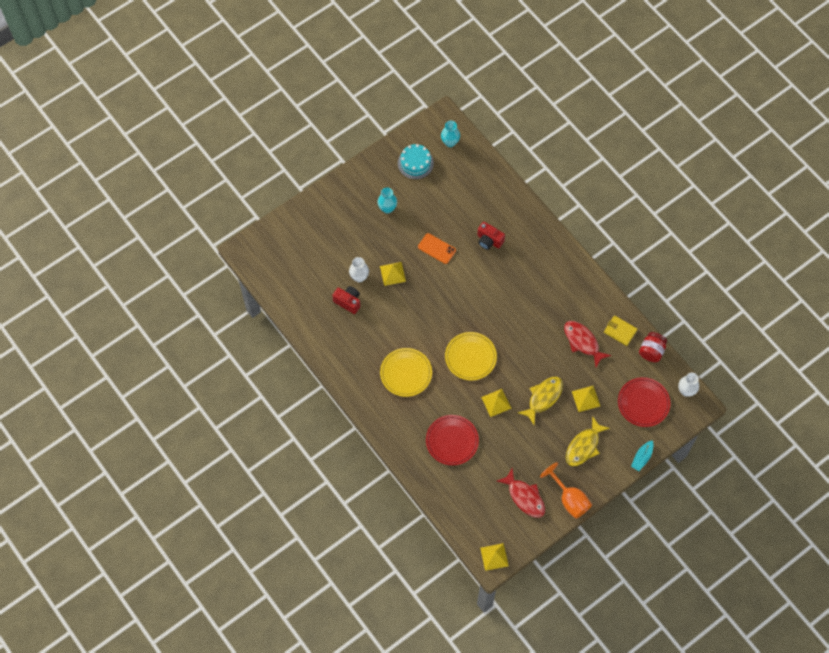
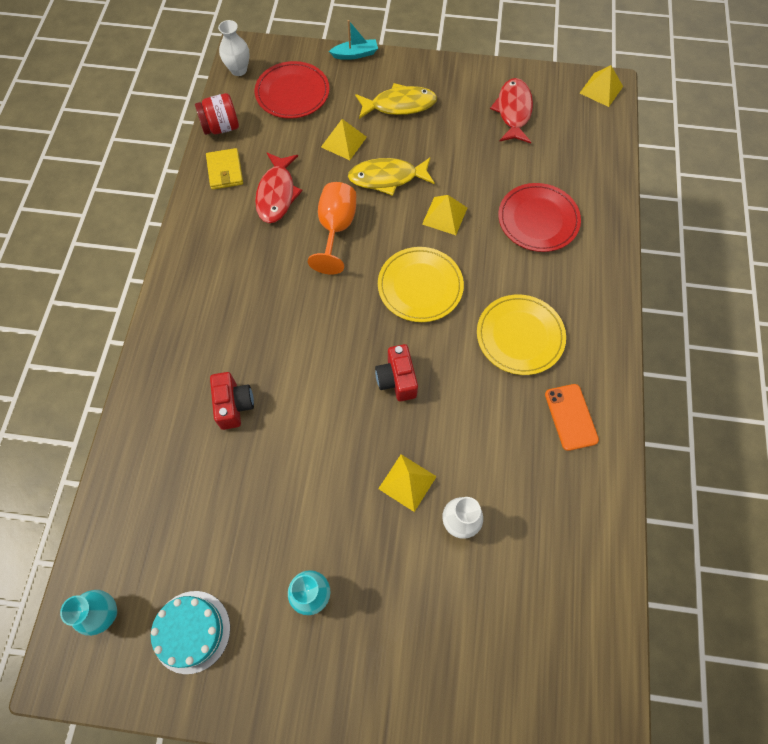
camera: 135 degrees left, 0 degrees up
(348, 302) = (510, 500): red camera -> red camera (397, 380)
(436, 248) = (311, 460): orange phone -> orange phone (570, 417)
(569, 499) = (469, 76): orange goblet -> orange goblet (336, 229)

